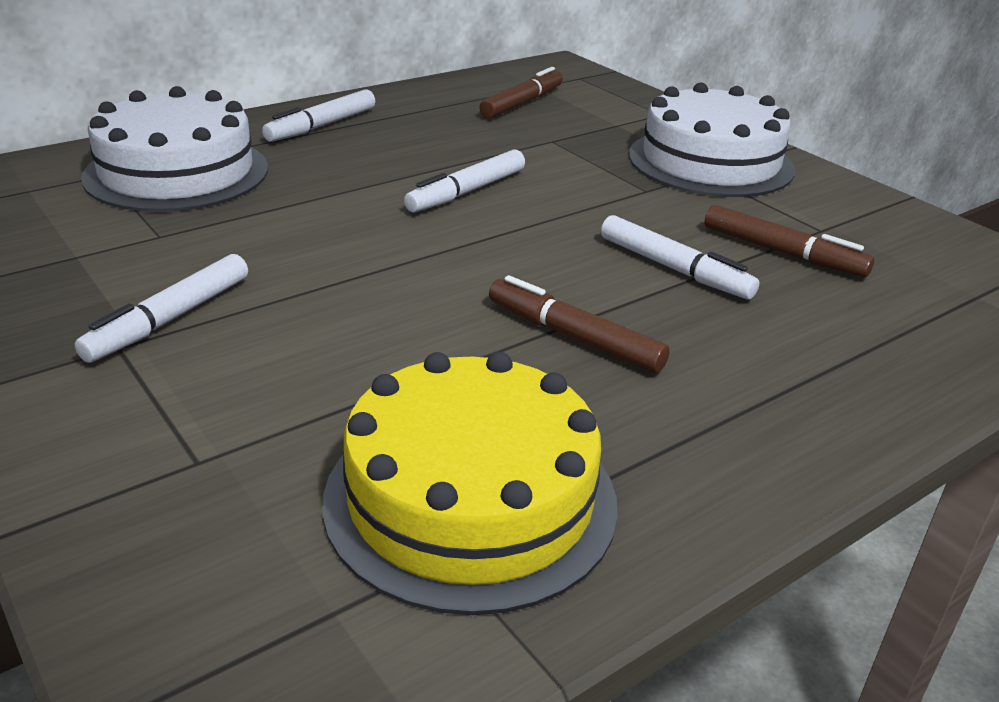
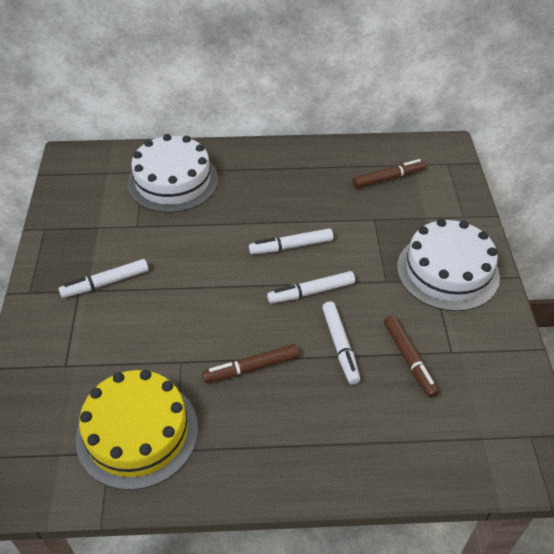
camera: 35 degrees right, 15 degrees up
(321, 126) = (264, 165): white marker -> white marker (311, 292)
(573, 337) = (251, 368): brown marker -> brown marker turned 90 degrees counterclockwise

